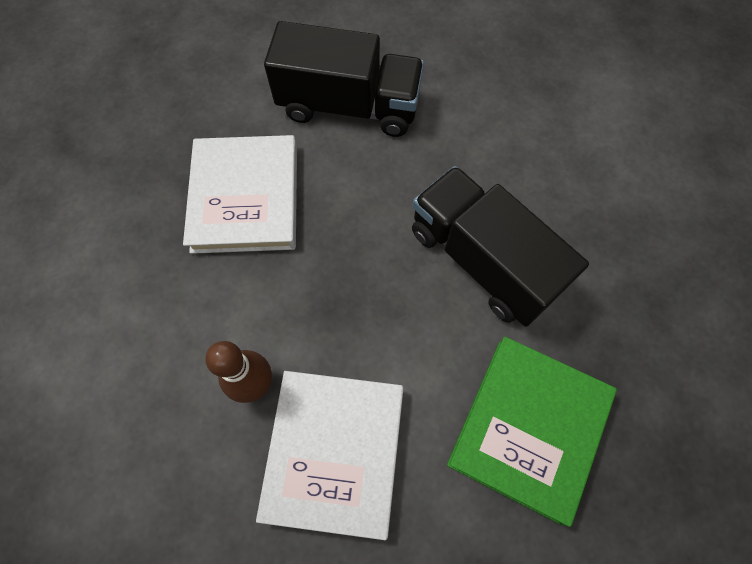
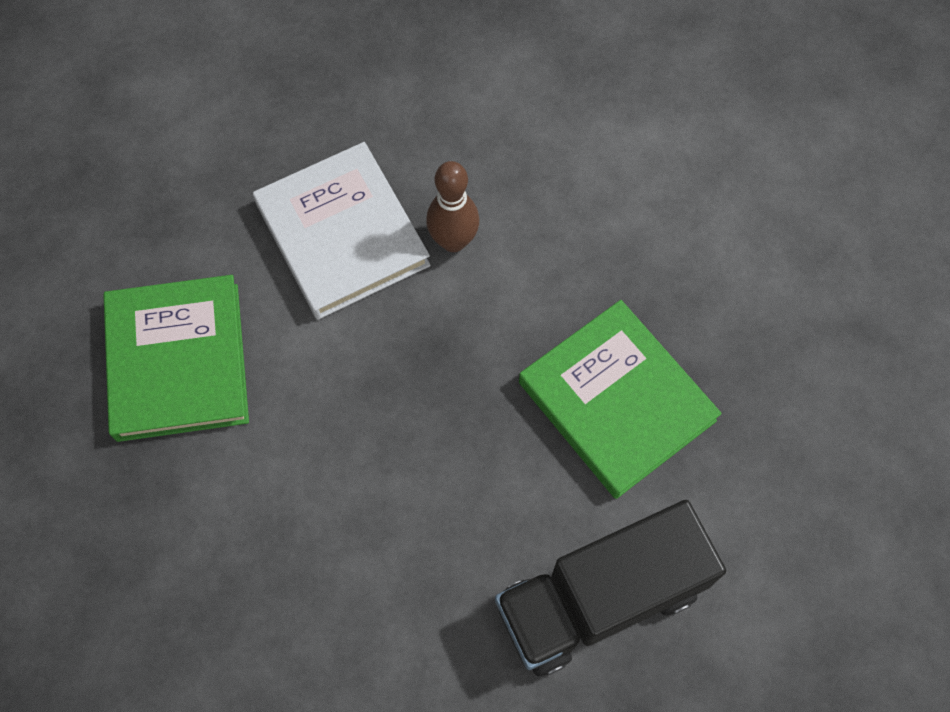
camera: 145 degrees right, 0 degrees up
(245, 198) = (616, 401): white book -> green book
(482, 260) = (314, 499): black truck -> none

